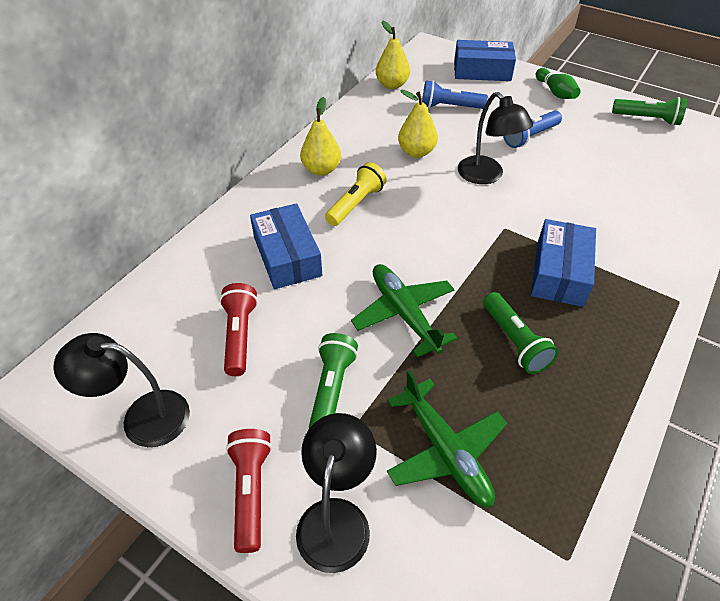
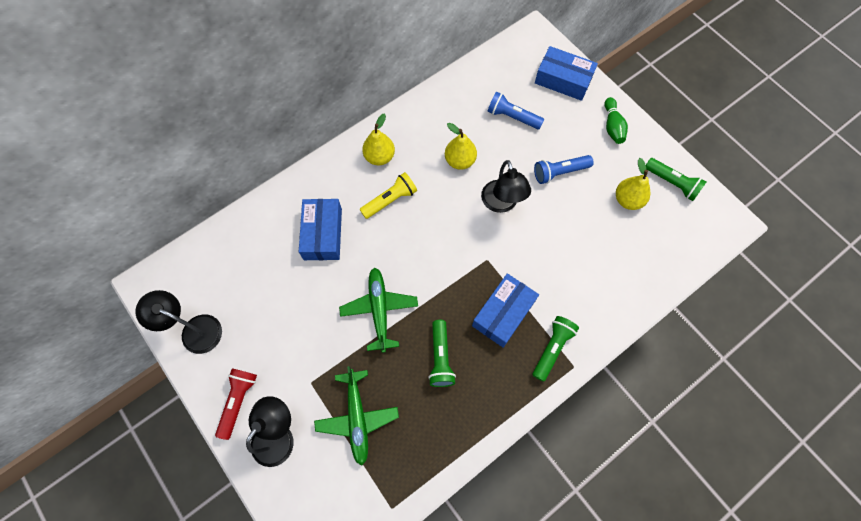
camera: 20 degrees right, 20 degrees up
(239, 336) = (269, 290): red flashlight -> none
(331, 389) = (309, 351): green flashlight -> green flashlight (552, 349)
(392, 85) = (477, 75): yellow pear -> yellow pear (628, 200)

